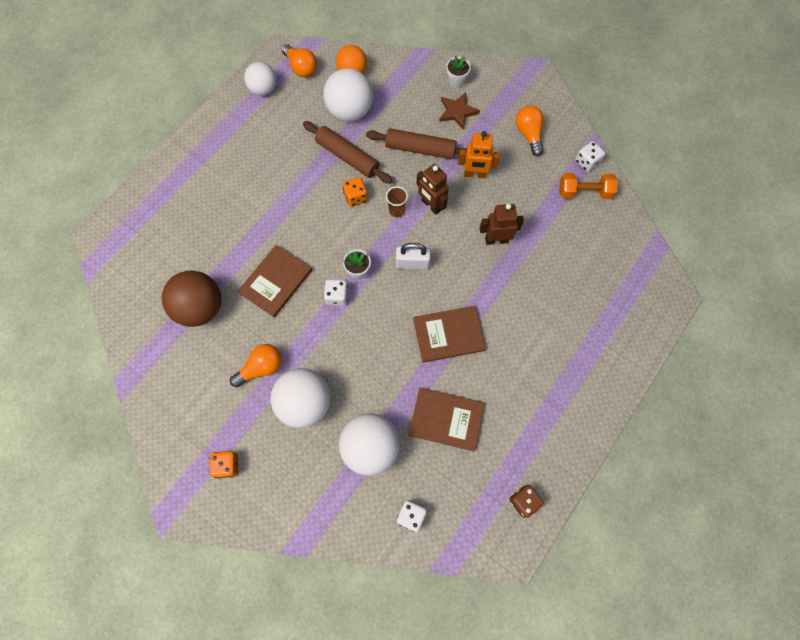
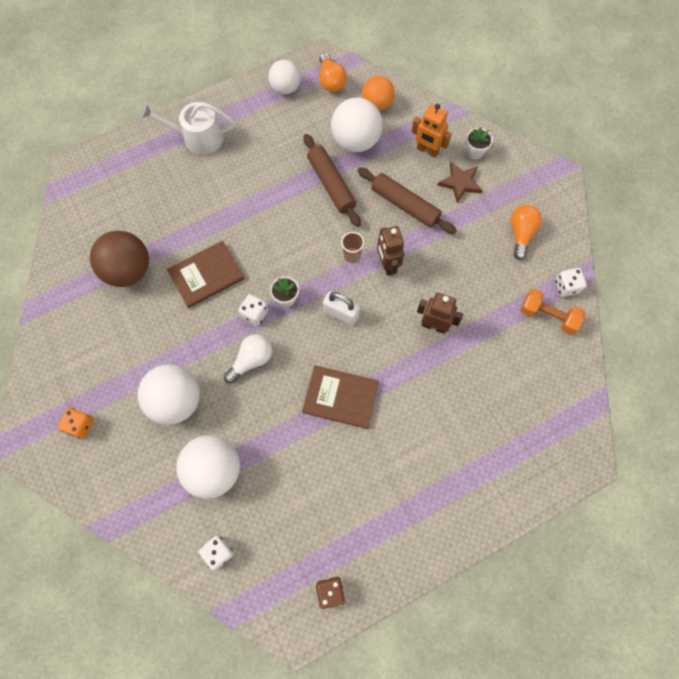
camera: 25 degrees right, 0 degrees up
(205, 164) = (198, 138): none -> white watering can
(261, 368) = (154, 350): orange light bulb -> none
(355, 197) = (319, 226): orange dice -> none
(355, 338) = (251, 360): none -> white light bulb
(446, 419) = (297, 477): brown book -> none
(475, 174) = (446, 252): orange robot -> orange robot (427, 150)

